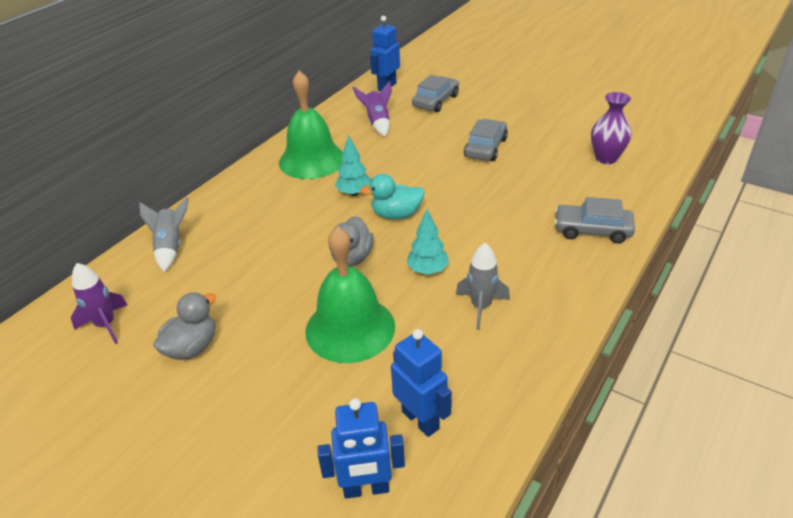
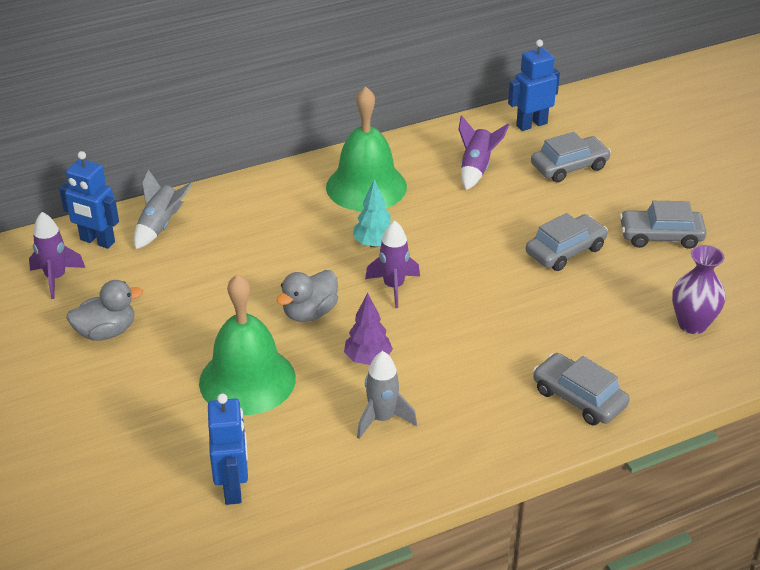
camera: 30 degrees right, 0 degrees up
(366, 489) = (143, 516): blue robot -> blue robot (97, 241)
(396, 214) = (393, 287): turquoise duck -> purple rocket
(427, 270) = (368, 359): turquoise tree -> purple tree
(532, 118) = (660, 236): none -> grey car

